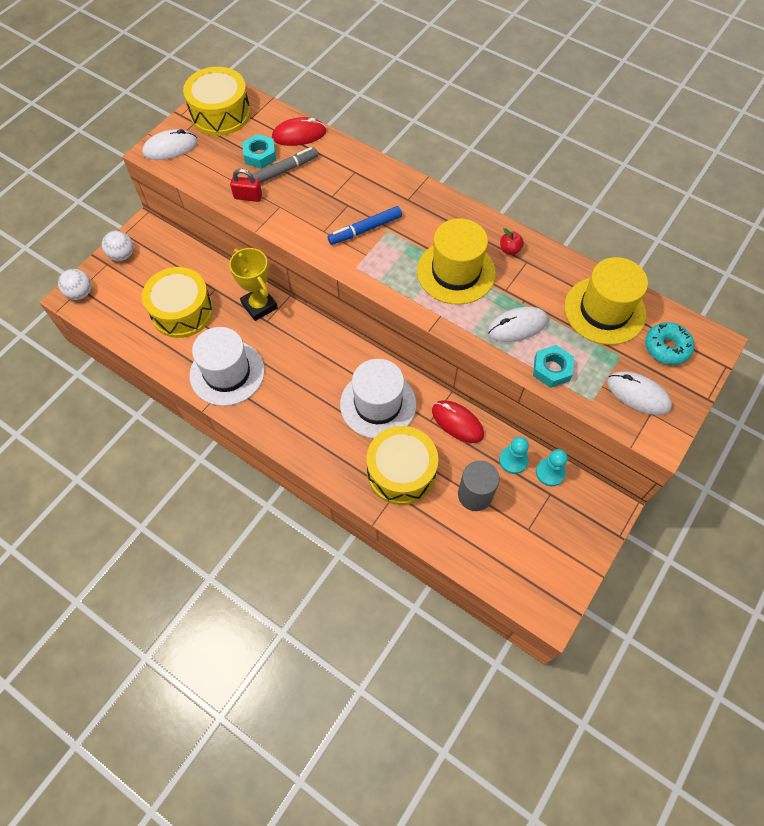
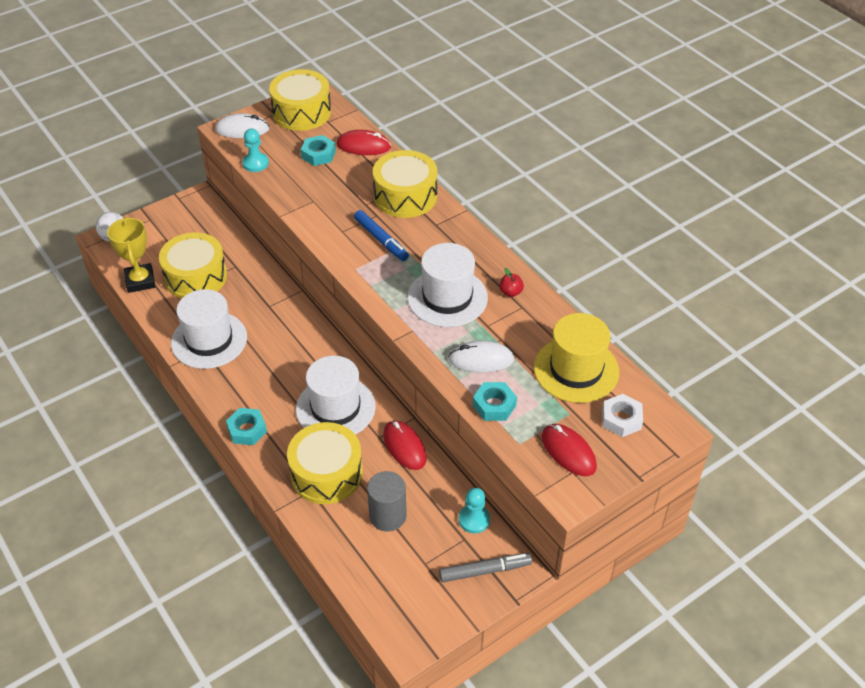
camera: 20 degrees right, 15 degrees down
(122, 255) = (167, 215): white ball -> none
(248, 197) = (289, 186): red padlock -> none
(259, 305) = (268, 291): yellow trophy -> yellow trophy (140, 281)
(283, 171) = (333, 172): grey marker -> grey marker (485, 570)
(308, 453) = (247, 430): none -> turquoise nut
(365, 177) = (405, 196): none -> yellow drum
(365, 230) = (381, 240): blue marker -> blue marker turned 120 degrees counterclockwise
(456, 272) = (447, 297): yellow hat -> white hat
(513, 460) = (442, 497): turquoise pawn -> turquoise pawn (255, 163)
(638, 394) = (568, 452): white mouse -> red mouse
(666, 347) = (621, 419): turquoise donut -> white nut

